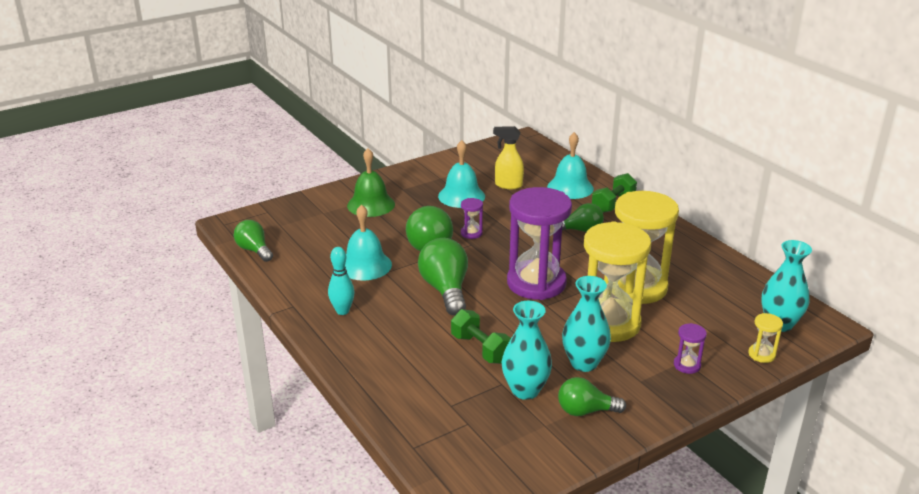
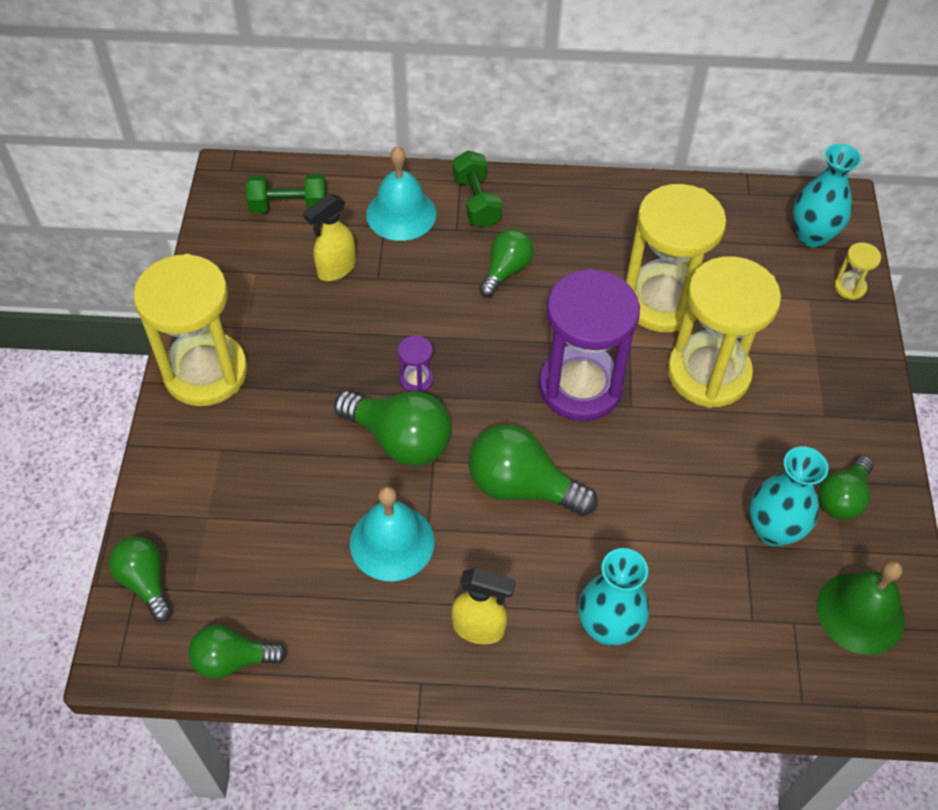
camera: 55 degrees left, 25 degrees up
(272, 213) = (146, 582): none -> green light bulb
(342, 311) = (479, 628): turquoise bowling pin -> yellow spray bottle
(371, 204) = (240, 447): green bell -> green bell (860, 613)
(401, 179) = (206, 372): none -> yellow hourglass
(461, 196) = (315, 333): turquoise bell -> none
(480, 349) = (668, 525): green dumbbell -> green dumbbell (289, 206)
(584, 363) = (762, 444): turquoise vase -> turquoise vase (608, 627)
(687, 365) = (826, 359): purple hourglass -> none

